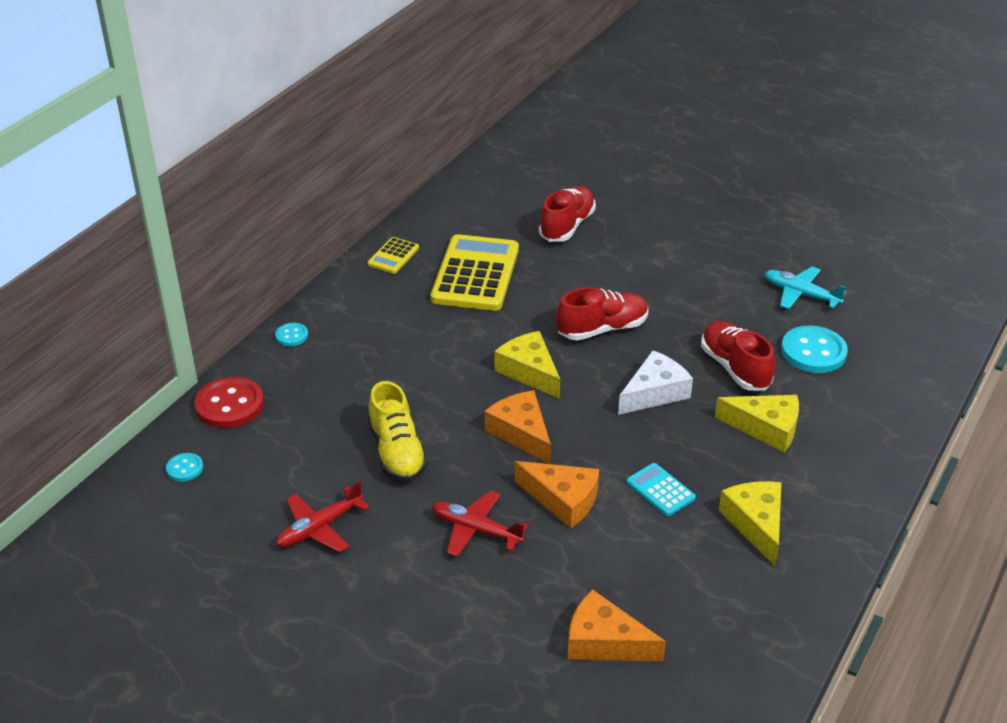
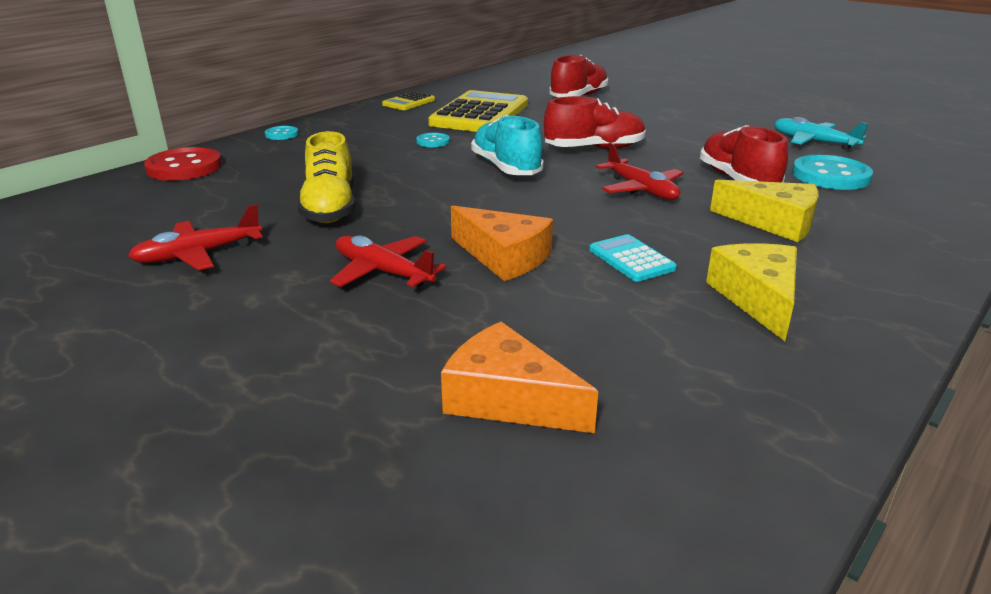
camera: 10 degrees right, 10 degrees down
(185, 468) = (97, 202): turquoise button -> turquoise button (433, 141)
(521, 433) = (477, 205): orange cheese -> none
(529, 371) = (506, 168): yellow cheese -> turquoise shoe
(654, 393) = (641, 189): white cheese -> red plane

